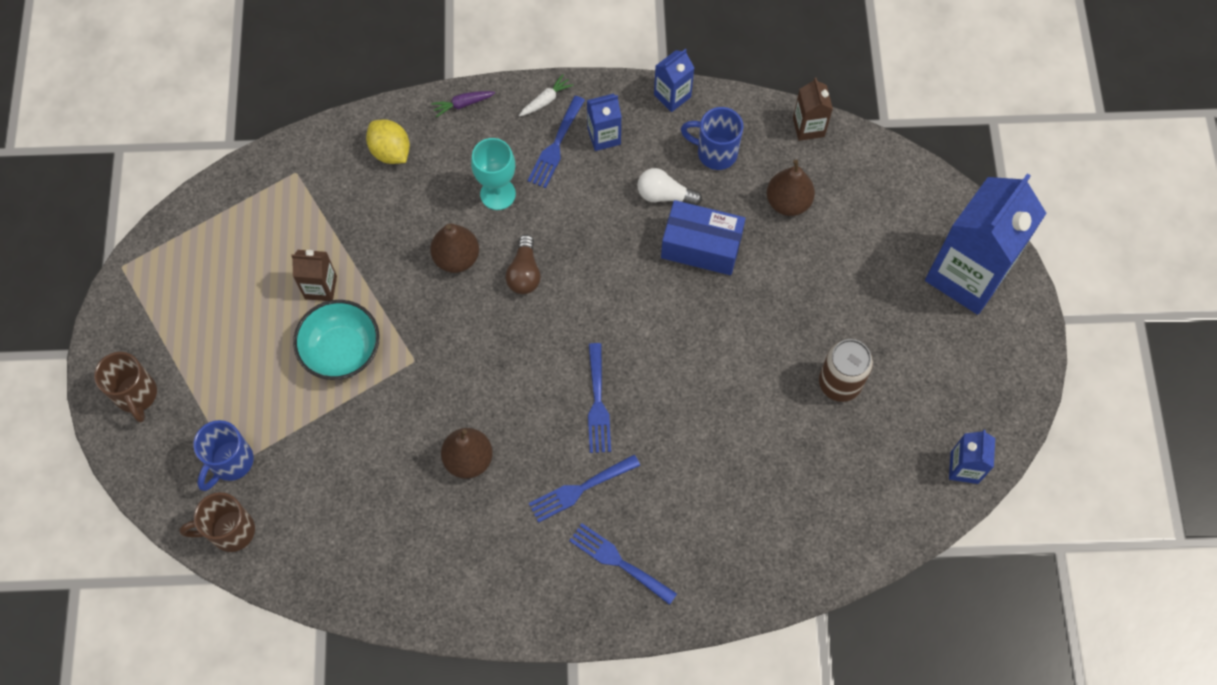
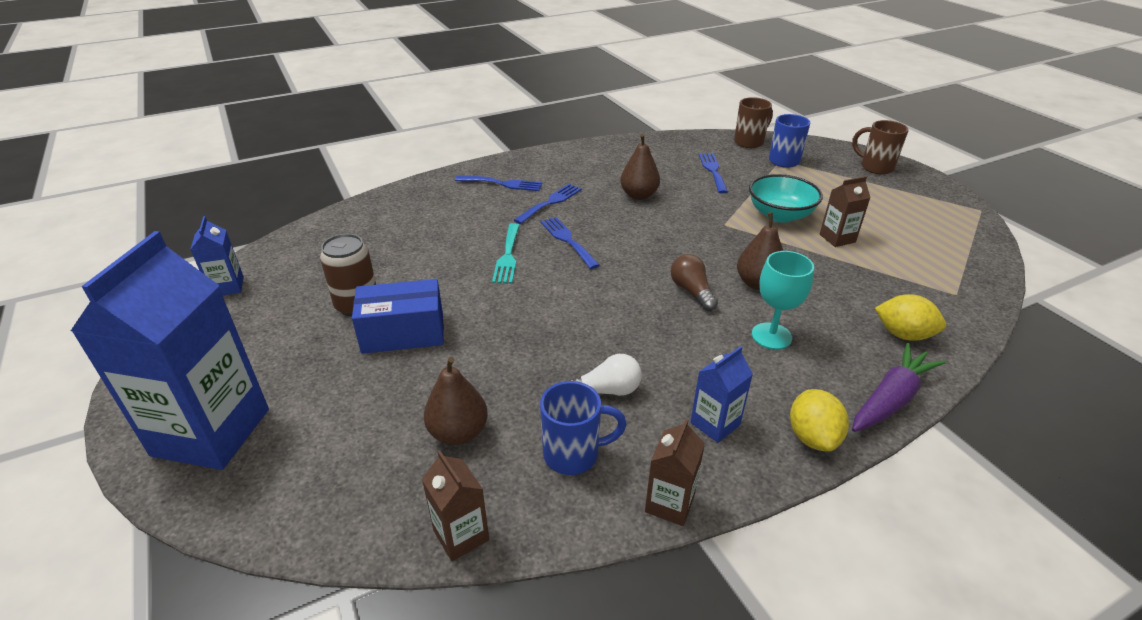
camera: 155 degrees right, 30 degrees down
(463, 104) = (891, 399): purple carrot -> purple carrot, size x1.89
(546, 100) = (812, 437): white carrot -> yellow lemon
(556, 146) = (757, 395): blue fork -> blue fork (713, 171)
(672, 96) = (669, 503): blue carton -> brown carton
(672, 402) = (507, 256): none -> turquoise fork
(701, 247) = (539, 360): blue box -> blue box (403, 333)

